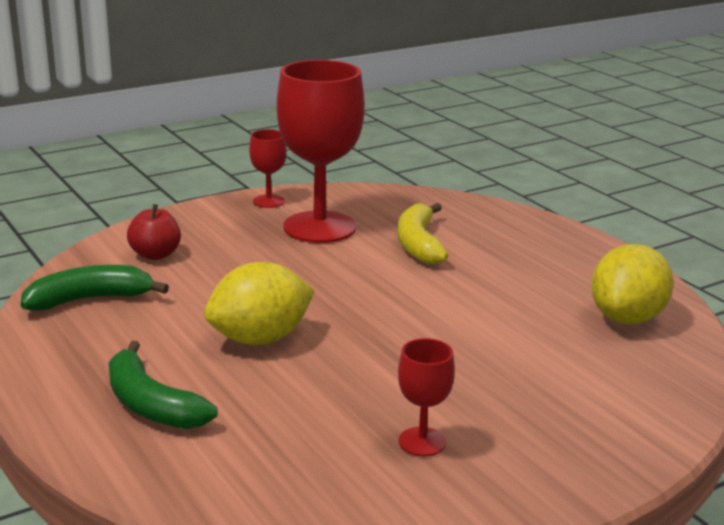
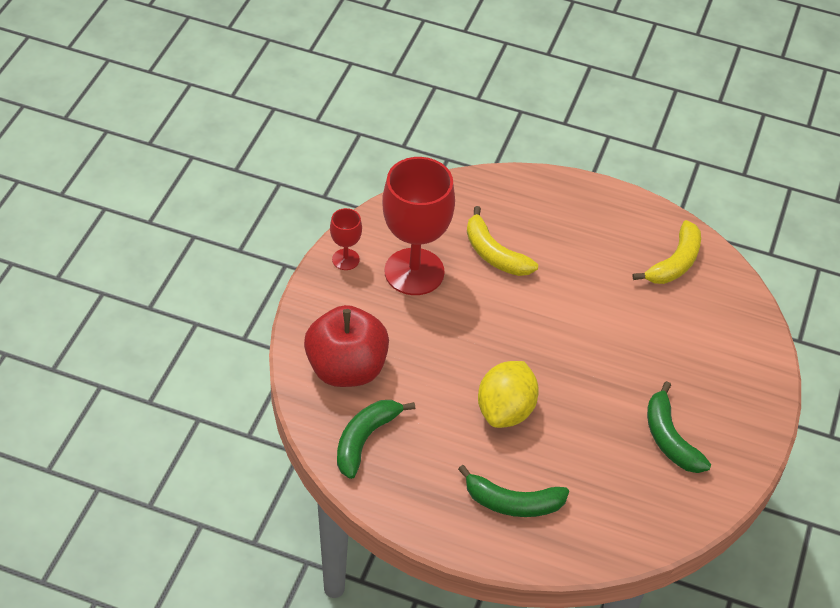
camera: 40 degrees left, 25 degrees up
(155, 255) = (346, 369): red apple -> red apple, size x1.94
(422, 442) = (670, 438): red goblet -> green banana
(627, 318) = (675, 263): yellow lemon -> yellow banana

